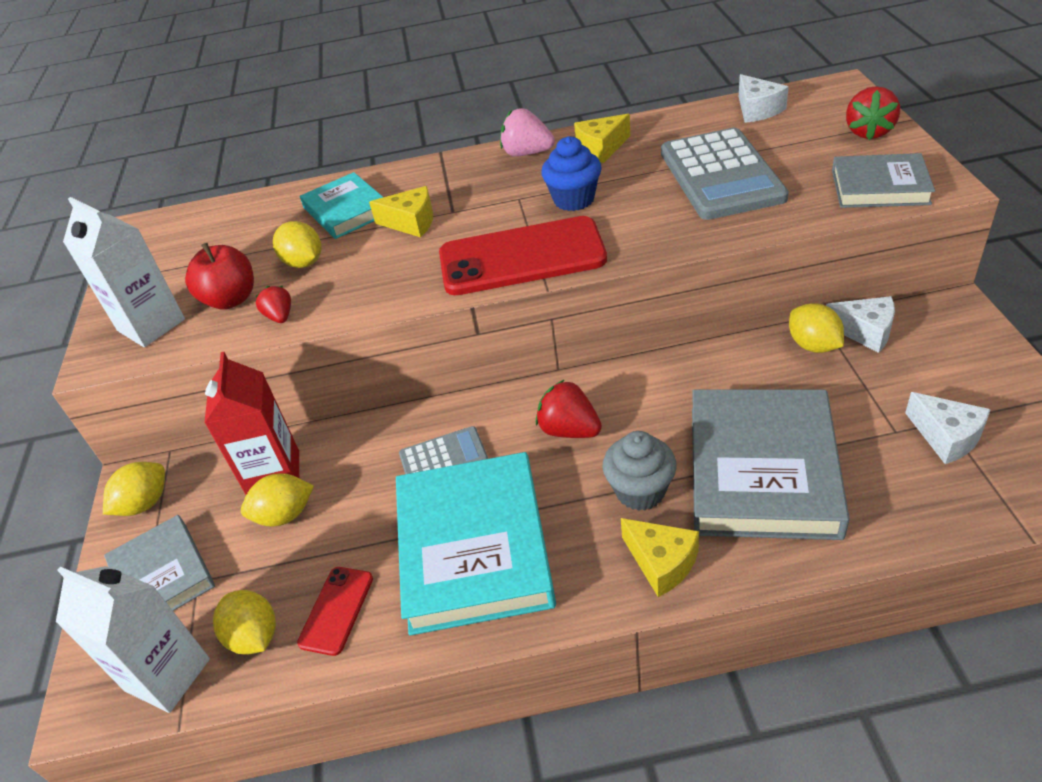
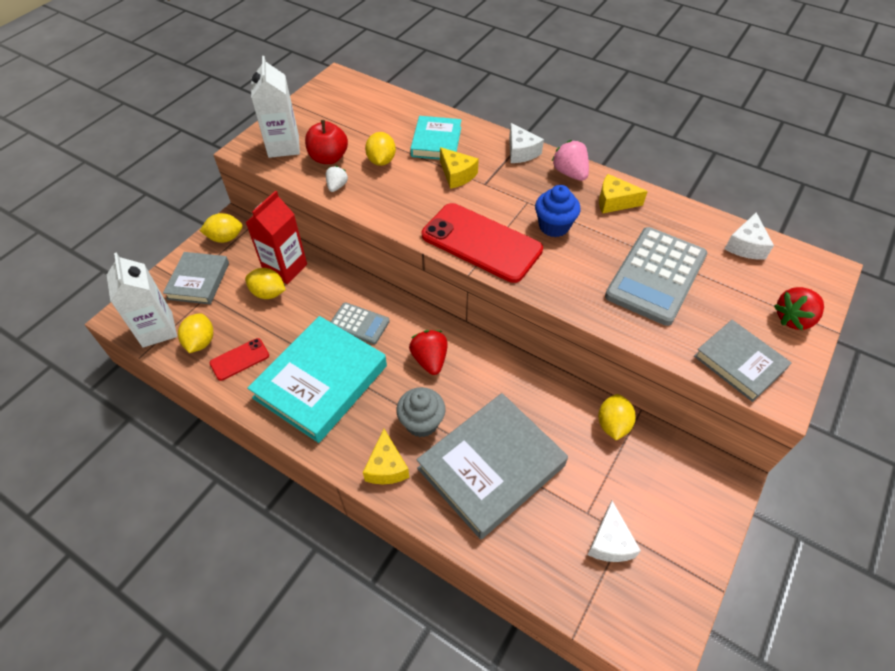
camera: 35 degrees right, 10 degrees up
(280, 316) = (337, 186): red strawberry -> white strawberry
(865, 331) = (654, 443): white cheese -> white cheese (521, 152)

